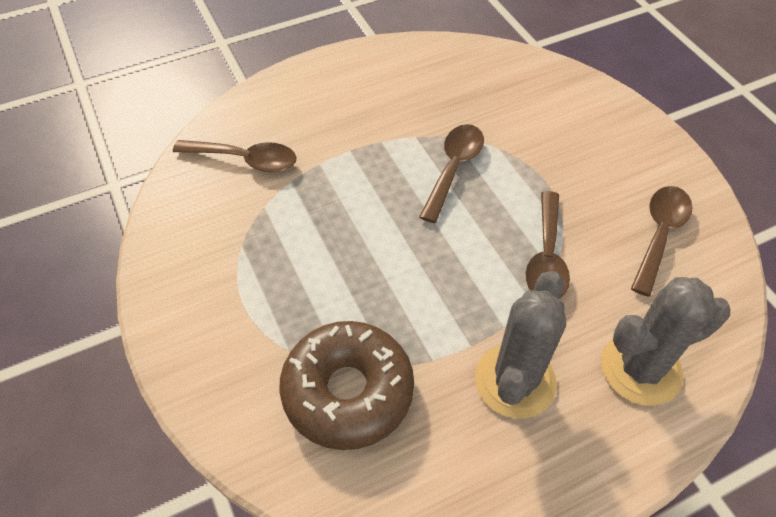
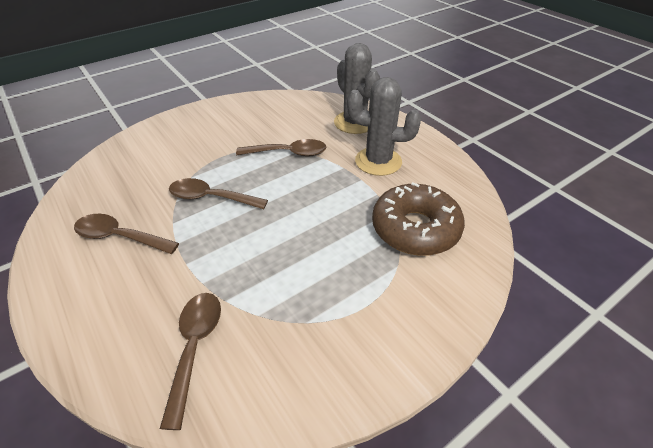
camera: 100 degrees left, 10 degrees down
(659, 234) = (265, 115): brown spoon -> brown spoon (119, 237)

